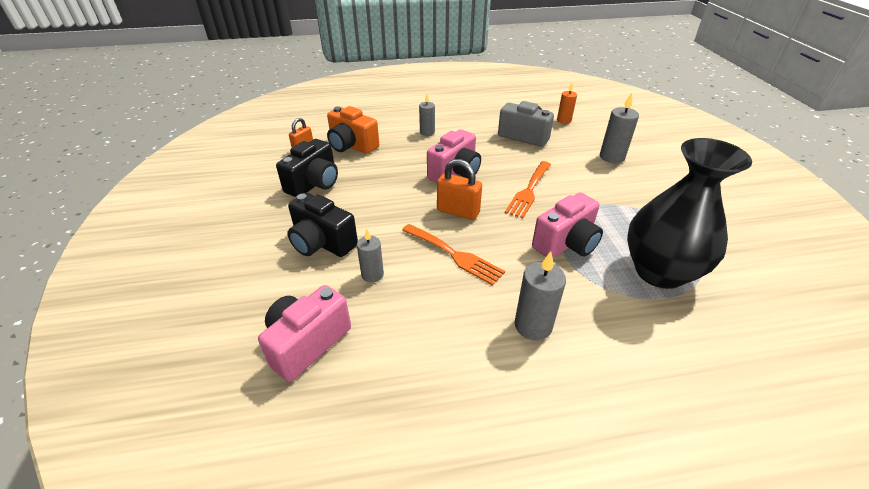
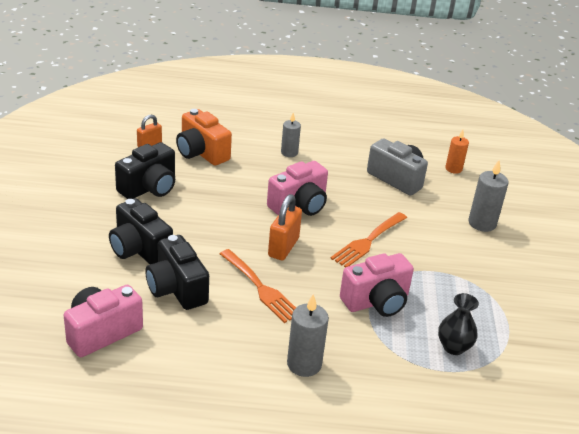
camera: 10 degrees right, 5 degrees down
(372, 275) = (177, 289): grey candle -> black camera
(458, 211) = (283, 247): orange padlock -> orange padlock turned 75 degrees clockwise
(659, 271) = (453, 347): black vase -> black vase, size x0.46

